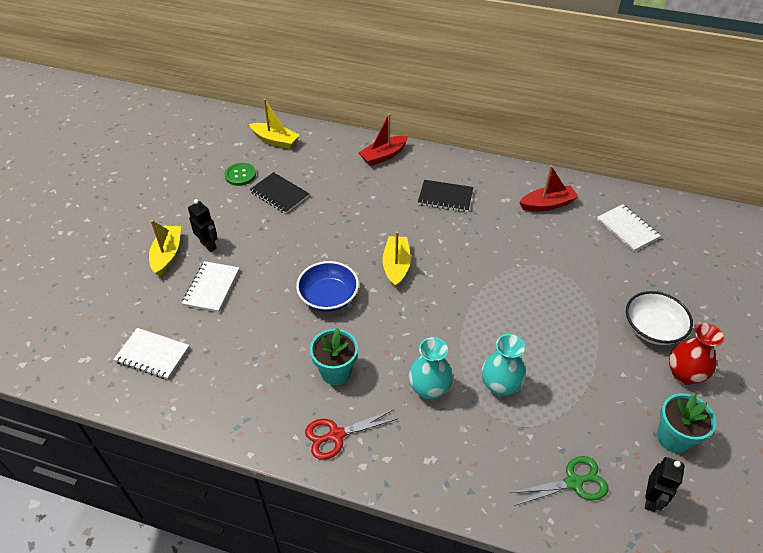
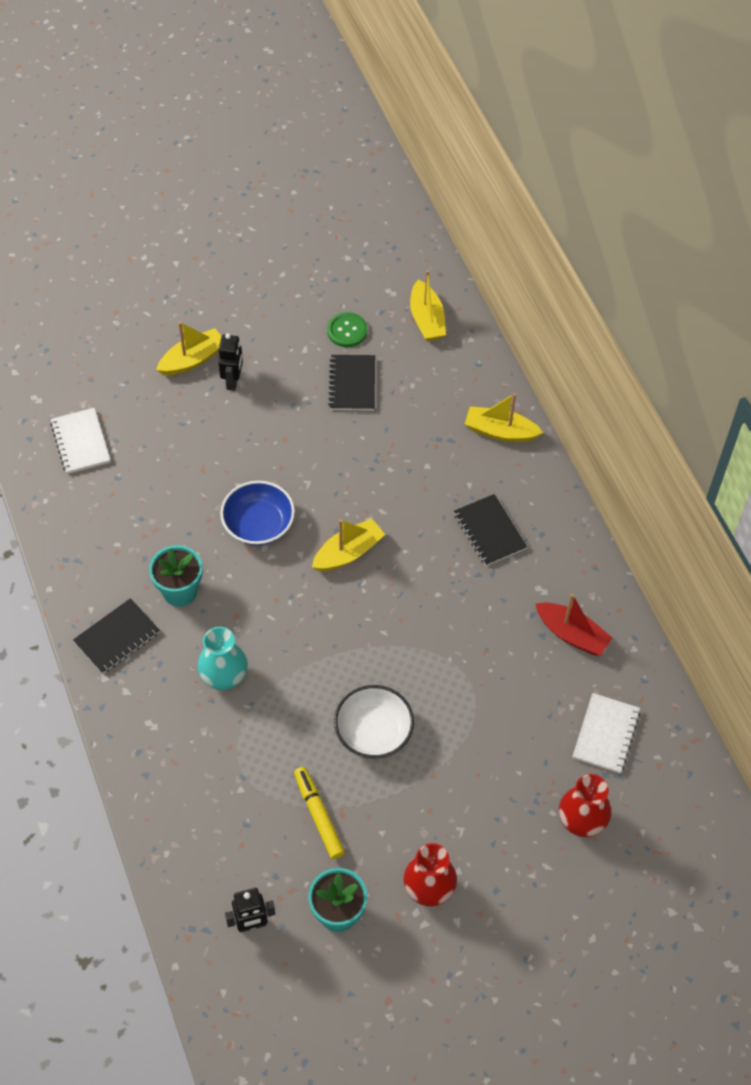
camera: 50 degrees right, 10 degrees up
(212, 288) = (187, 425): white notebook -> none
(336, 435) = (117, 637): red scissors -> black notebook
(383, 156) = (500, 431): red boat -> yellow boat
(500, 385) = (277, 733): turquoise vase -> none
(574, 482) = (219, 851): green scissors -> none
(586, 402) = (319, 816): none -> yellow marker
(652, 328) = (468, 831): white bowl -> white bowl (373, 731)
(681, 272) = (581, 821): none -> red vase

